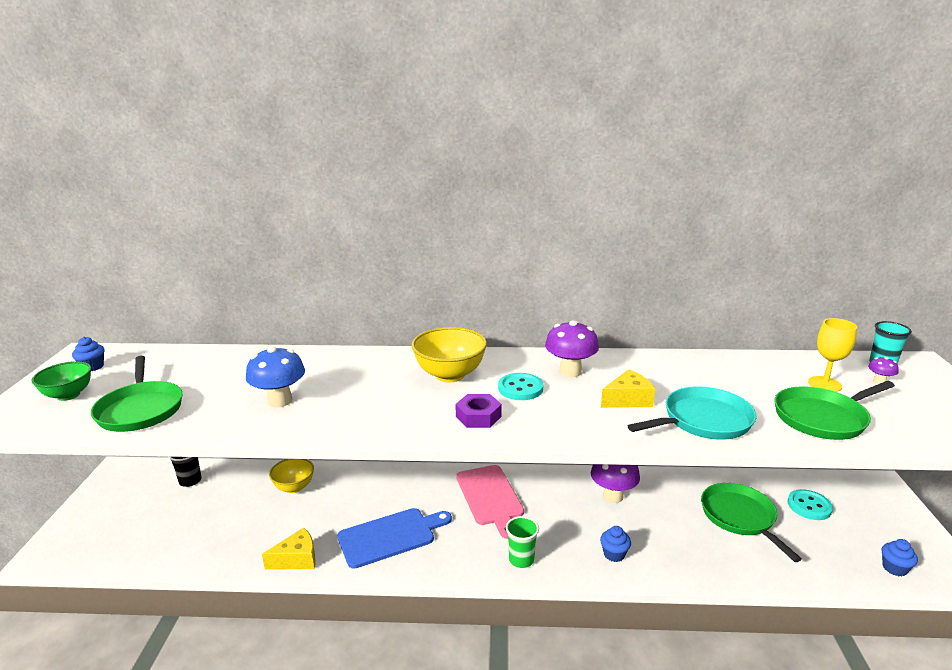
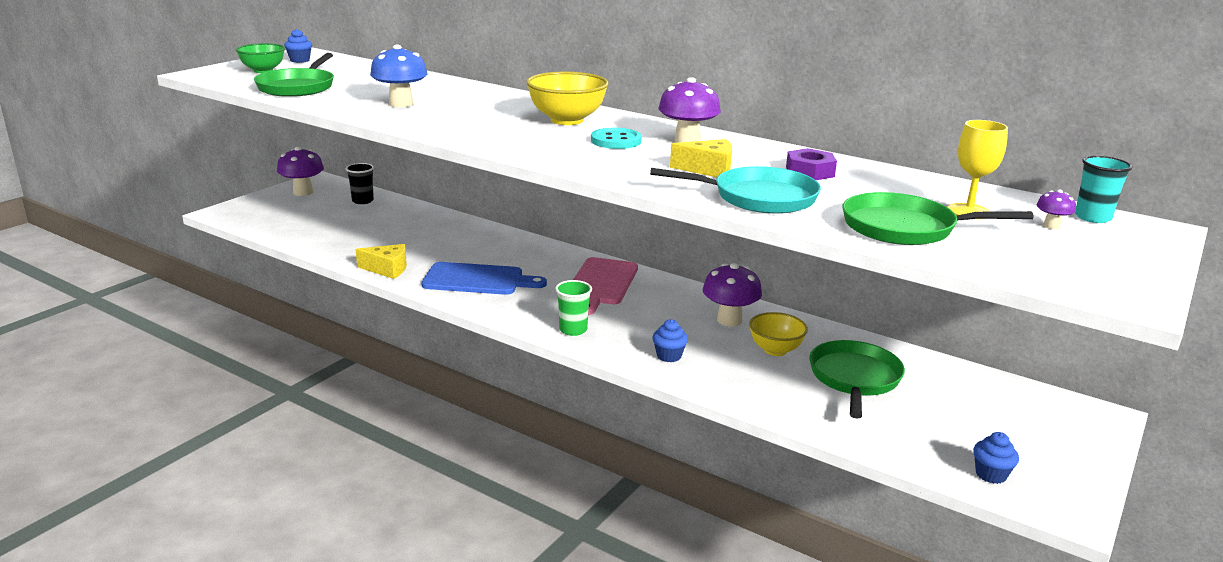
camera: 30 degrees right, 0 degrees up
(115, 492) = (303, 192): none -> purple mushroom
(294, 487) = (437, 227): yellow bowl -> yellow bowl (775, 350)
(478, 416) = (544, 146): purple nut -> purple nut (810, 172)
(809, 506) = (960, 399): turquoise button -> none

